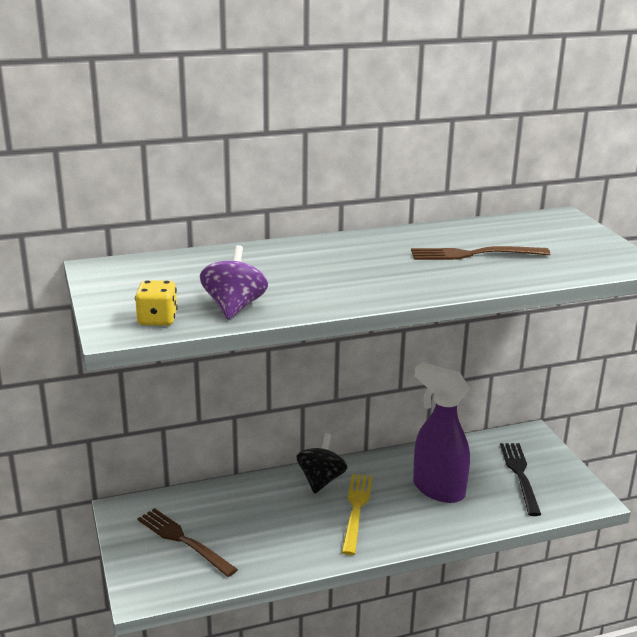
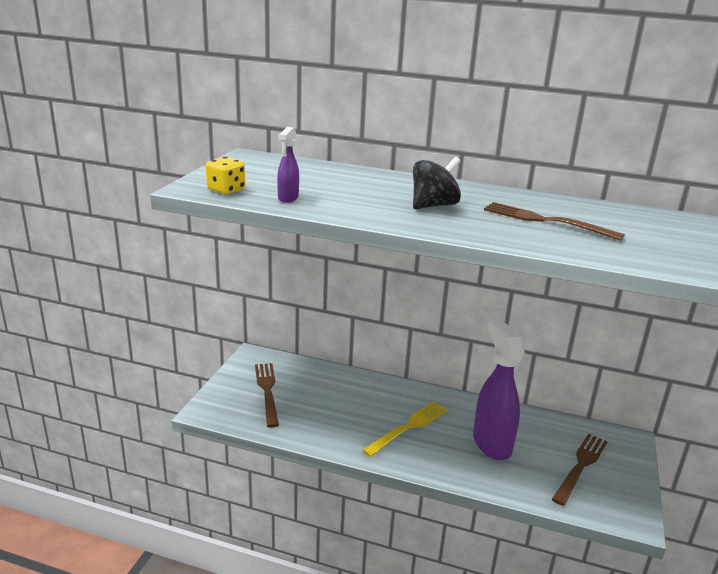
camera: 35 degrees right, 0 degrees up
(234, 307) = (288, 198): purple spinning top -> purple spray bottle
(321, 480) = (404, 396): black spinning top -> black spinning top (433, 206)
(519, 474) = (580, 465): black fork -> brown fork

